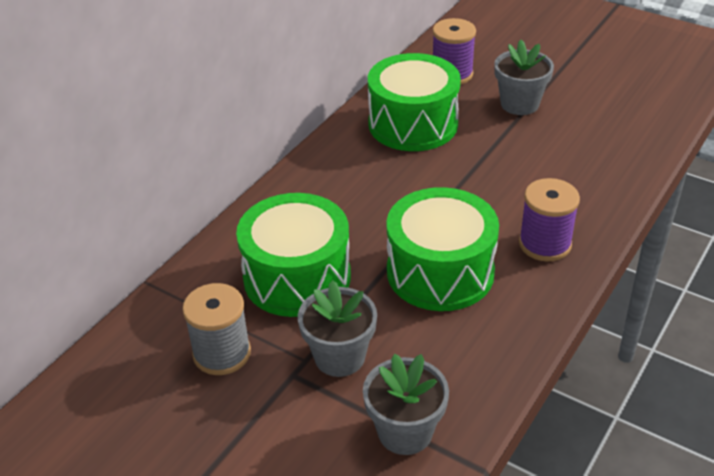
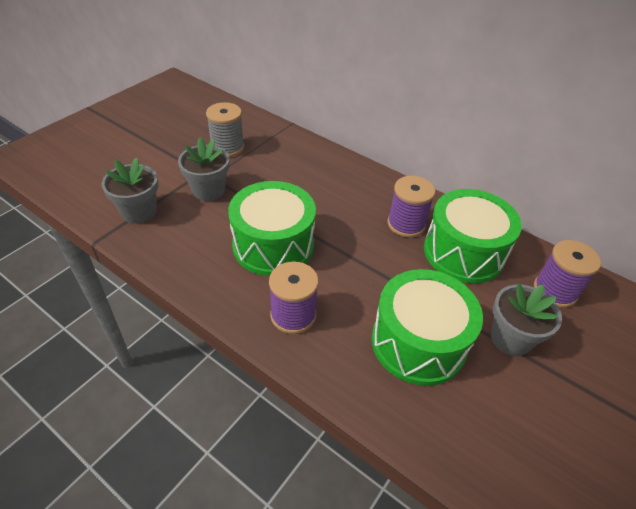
camera: 90 degrees right, 5 degrees up
(297, 277) = (283, 177): green drum -> green drum (418, 342)
(376, 163) = (406, 224): none -> purple spool

